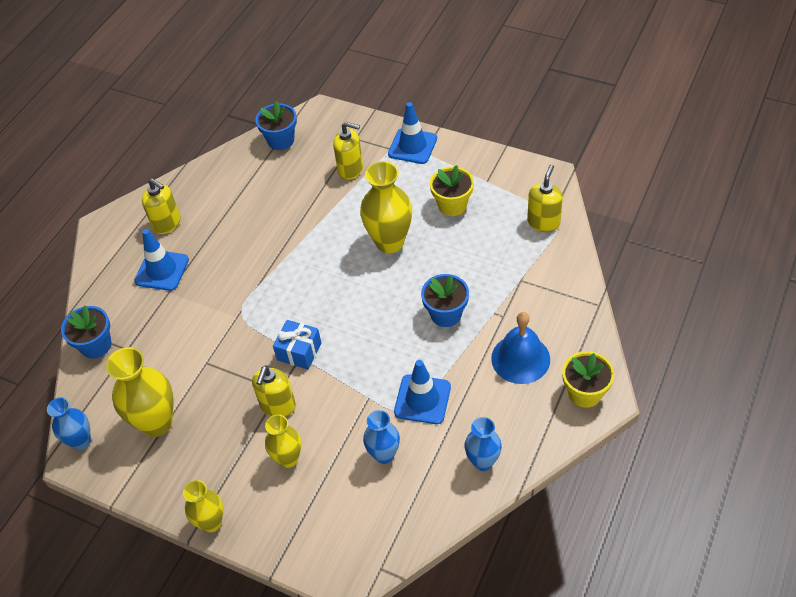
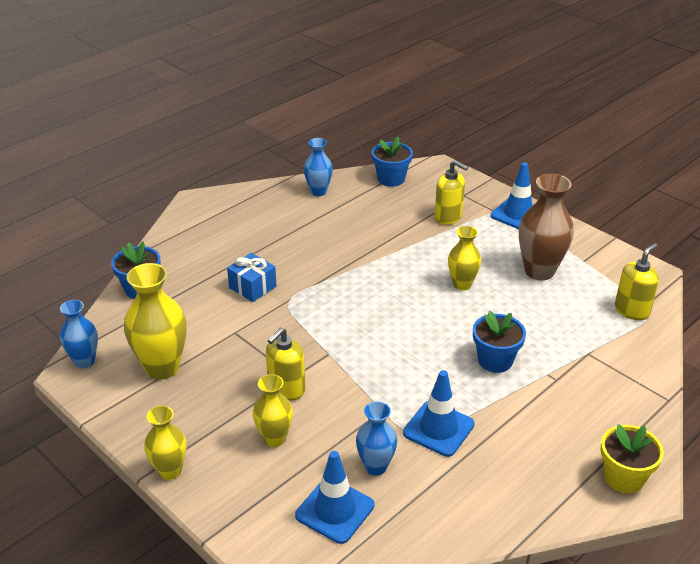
camera: 15 degrees right, 15 degrees down
(162, 270) = (231, 248): blue traffic cone -> blue traffic cone (335, 510)
(167, 224) = (254, 214): yellow soap dispenser -> none
(299, 351) = (329, 349): blue gift -> blue gift (252, 287)
(389, 242) = (462, 284): yellow vase -> yellow vase, size x0.61
(452, 205) = (539, 271): yellow flower pot -> brown vase
(483, 462) = (481, 508): blue vase -> blue vase (318, 192)
(520, 358) = (561, 423): blue bell -> none

